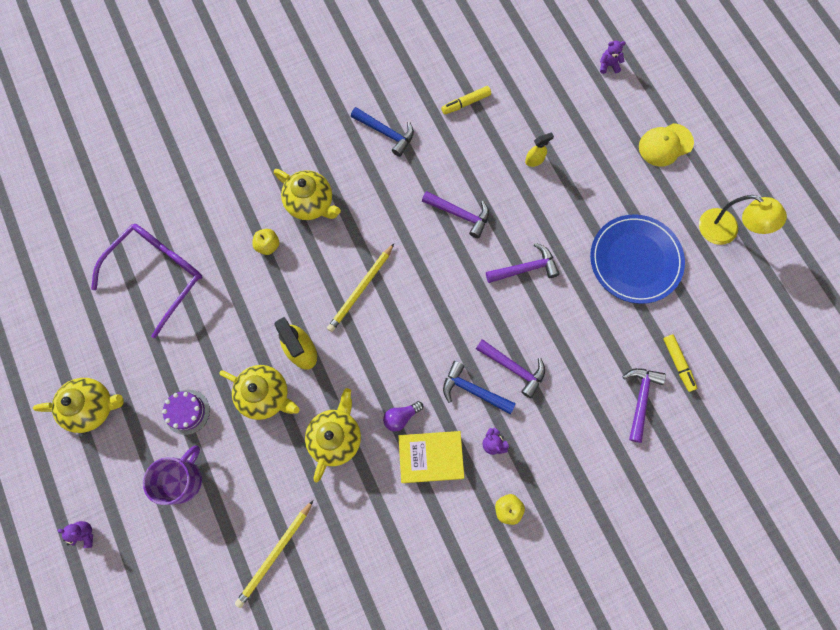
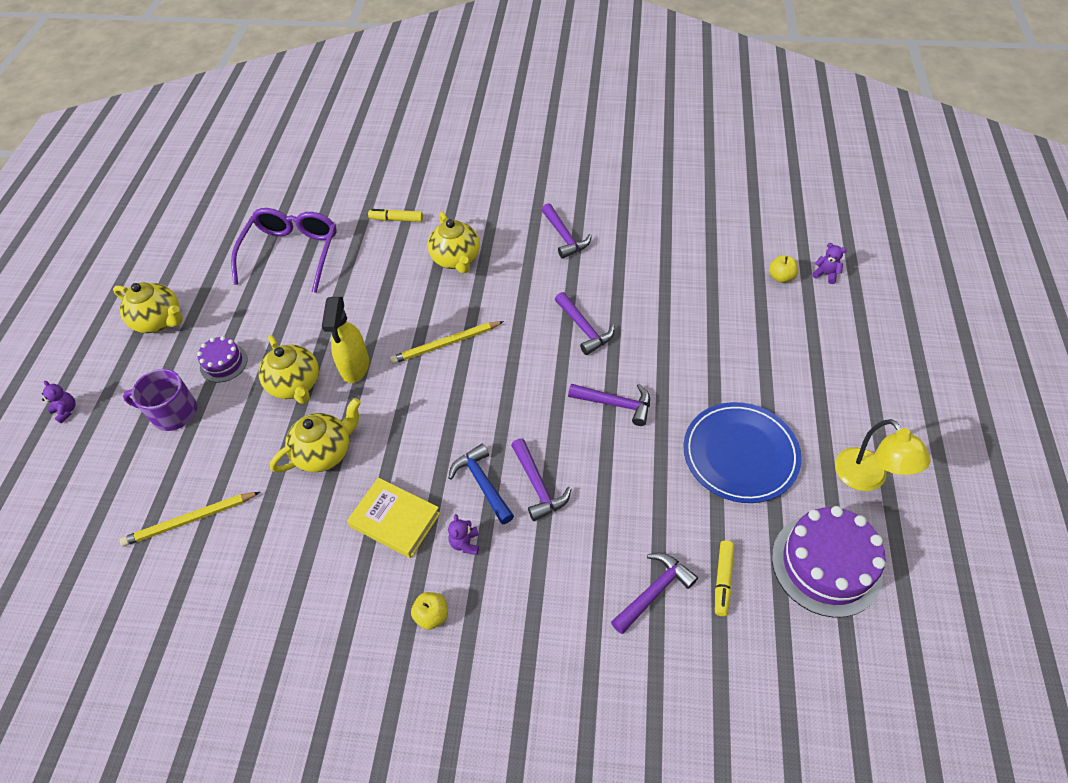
camera: 35 degrees right, 20 degrees down
(158, 274) = (292, 253): purple glasses -> purple glasses turned 60 degrees counterclockwise
(182, 479) = (173, 413): purple mug -> purple mug turned 150 degrees counterclockwise
(268, 245) = (395, 273): yellow apple -> yellow apple (781, 277)
(386, 133) = (564, 237): blue hammer -> purple hammer
(401, 417) = (396, 468): purple light bulb -> none
(466, 103) = (656, 245): yellow marker -> yellow marker (396, 219)
(534, 160) = (692, 318): yellow spray bottle -> none
(665, 145) = (845, 367): yellow cap -> none
(734, 312) = (826, 564): none -> purple cake

